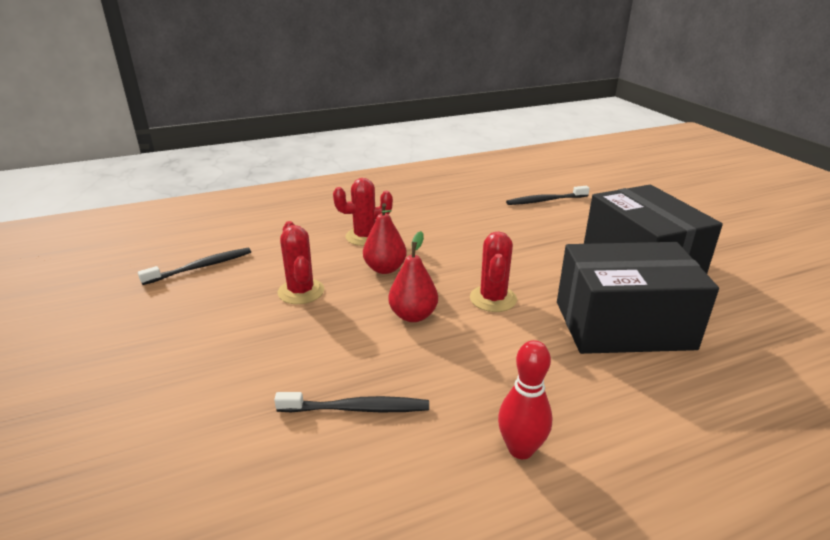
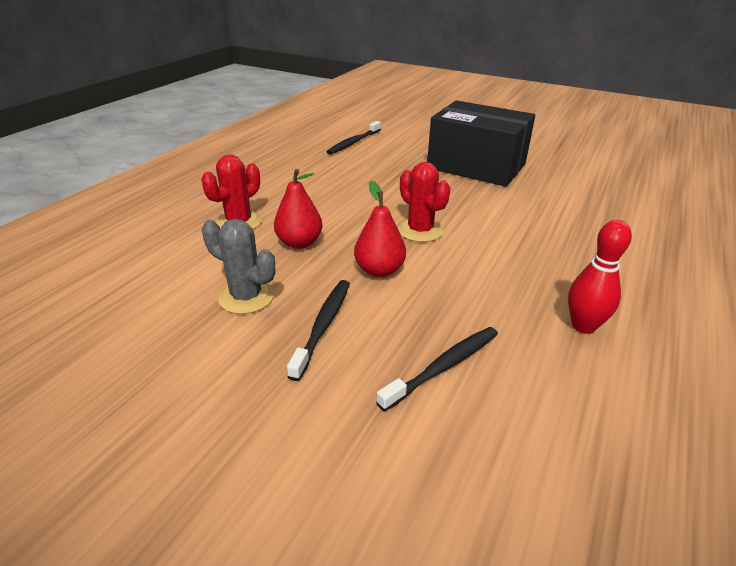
camera: 40 degrees left, 5 degrees up
(200, 267) = (84, 325): black toothbrush -> black toothbrush (323, 326)
(301, 291) = (246, 297): red cactus -> grey cactus
(623, 325) = (523, 212): black box -> none

